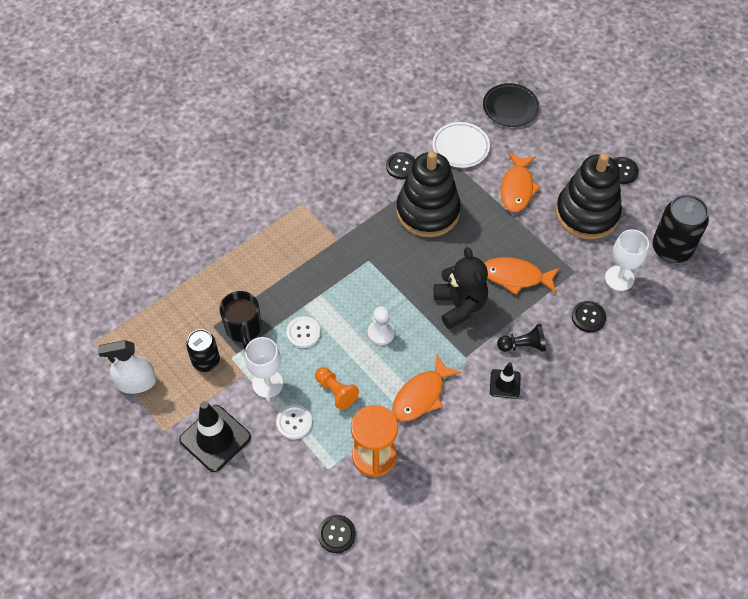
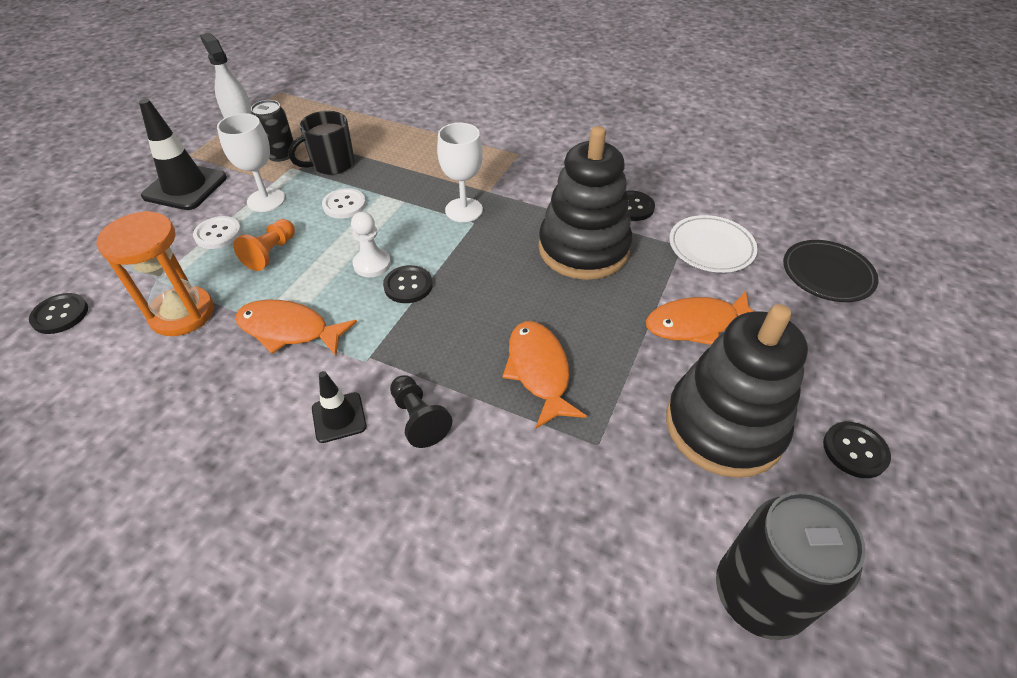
camera: 65 degrees right, 10 degrees down
(460, 305) = (453, 324): black teddy bear -> none
(588, 317) = (518, 494): black button -> black button (408, 285)
(619, 278) = (628, 519): white goblet -> white goblet (464, 210)

